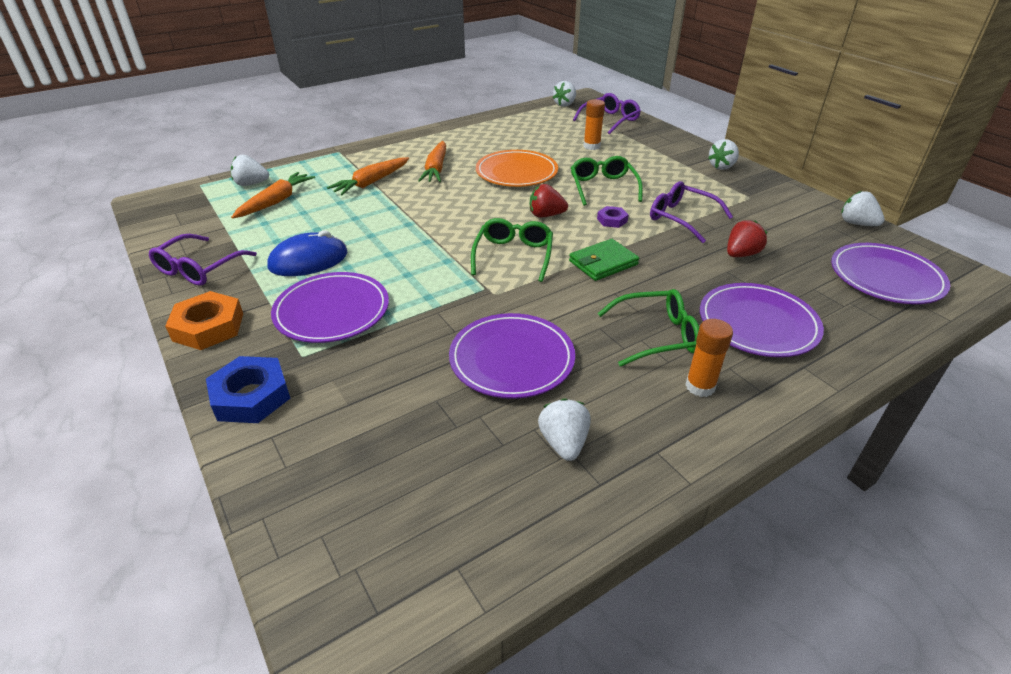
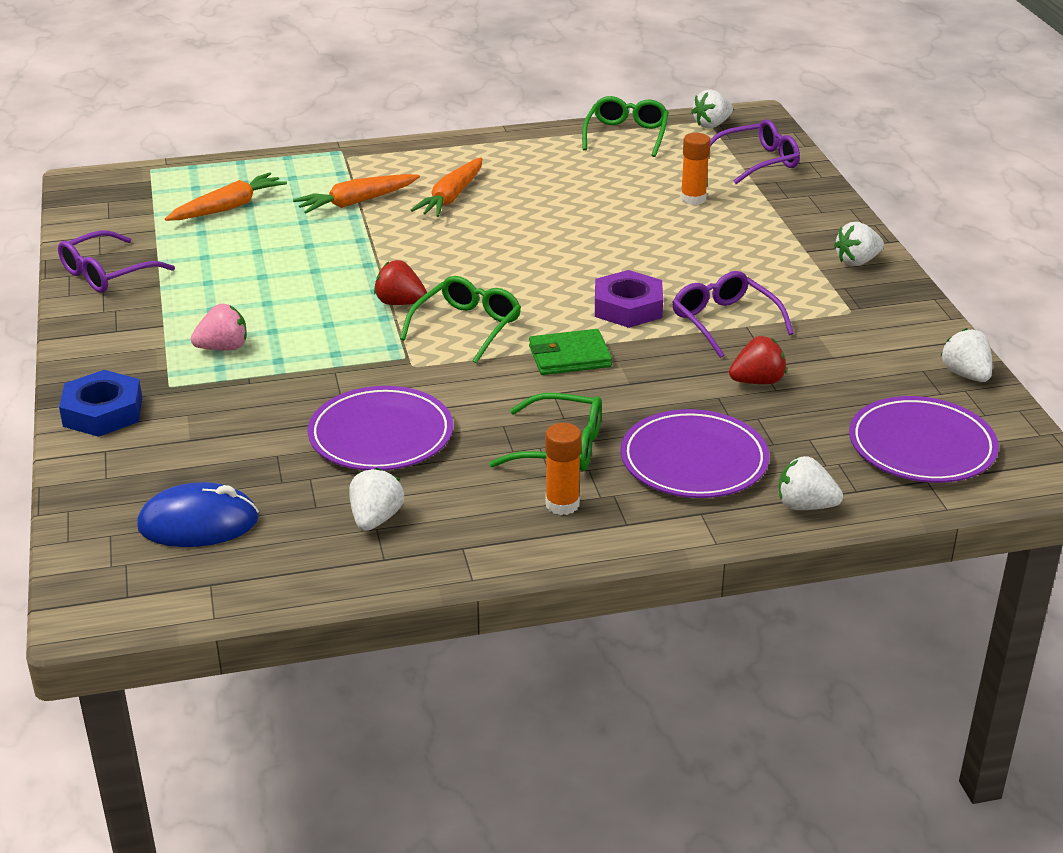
camera: 20 degrees right, 5 degrees down
(208, 327) = (91, 338): orange nut -> none
(251, 184) = (210, 179): white strawberry -> white strawberry (805, 506)
(308, 260) = (228, 287): blue mouse -> blue mouse (198, 523)
(332, 311) = (223, 348): purple plate -> pink strawberry
(516, 172) = (555, 220): orange plate -> none
(546, 215) = (547, 285): red strawberry -> red strawberry (400, 303)
(603, 187) = (655, 261): green glasses -> green glasses (626, 135)
(612, 220) = (628, 307): purple nut -> purple nut, size x1.84

